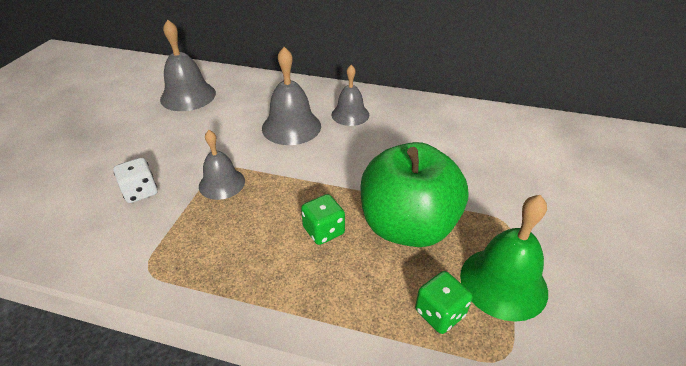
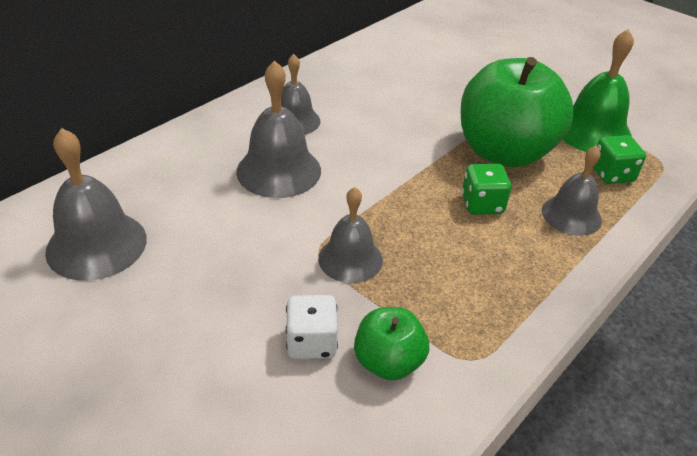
camera: 65 degrees left, 0 degrees up
(133, 229) = (388, 362): none -> green apple
(349, 293) = (571, 215): none -> grey bell

